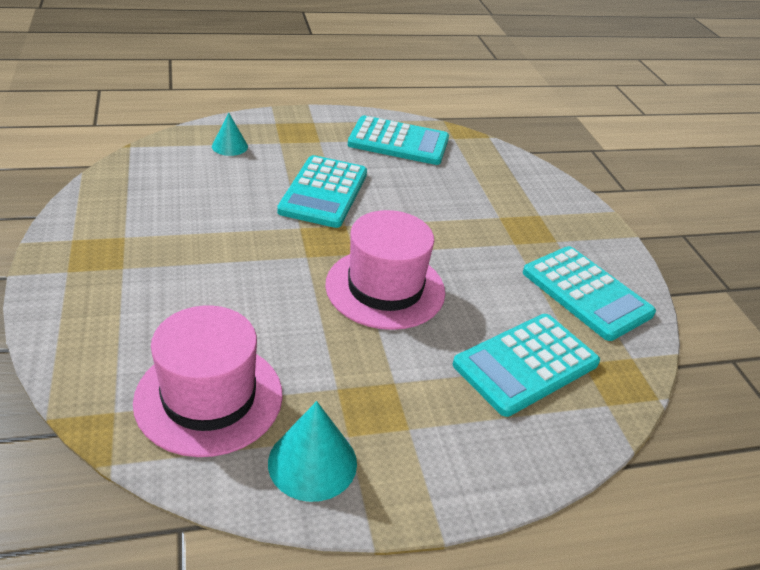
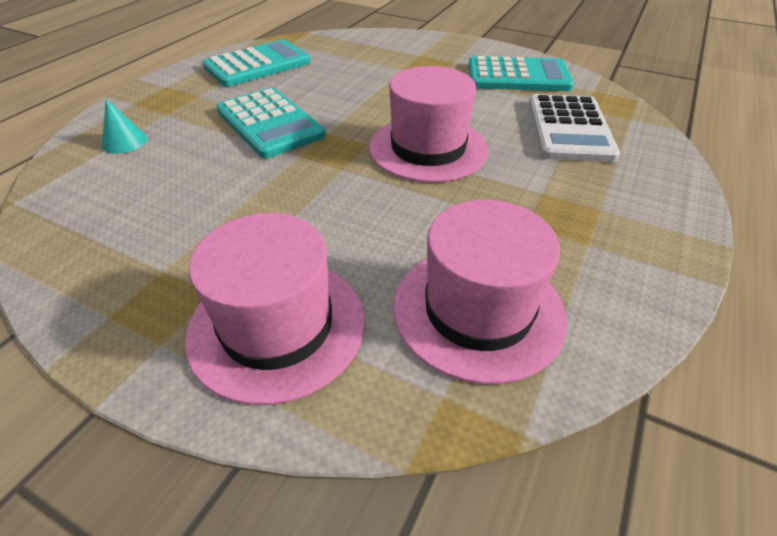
camera: 45 degrees left, 5 degrees up
(117, 309) = (277, 326): none -> pink hat
(312, 462) = (609, 278): turquoise cone -> none
(525, 364) = (569, 129): turquoise calculator -> white calculator

